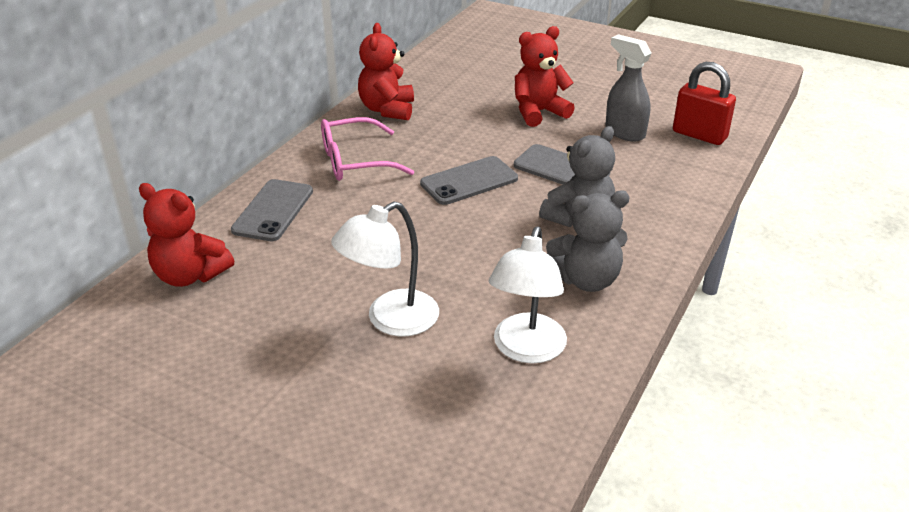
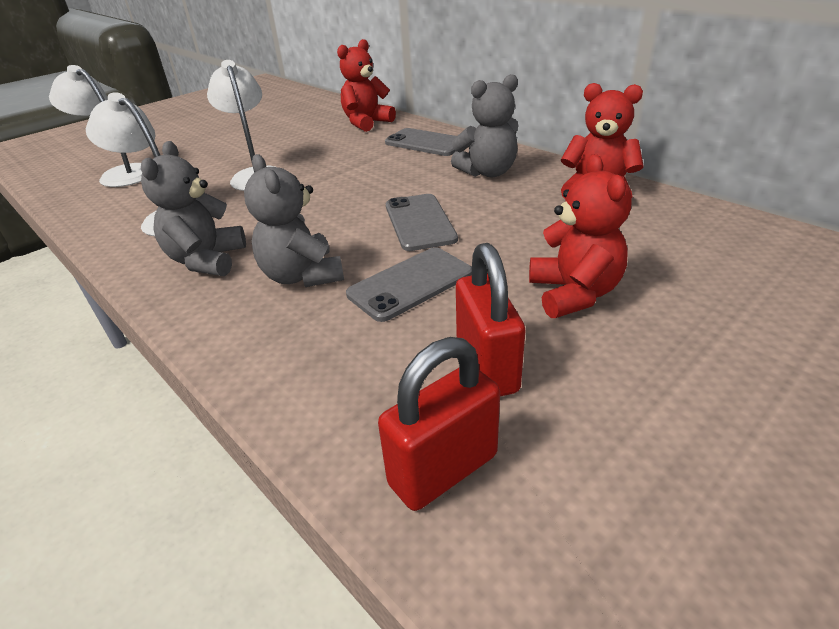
camera: 110 degrees right, 0 degrees up
(354, 161) = (488, 172): pink glasses -> grey teddy bear
(416, 478) = (120, 174): none -> white lamp
(624, 132) = (487, 367): grey spray bottle -> red padlock

